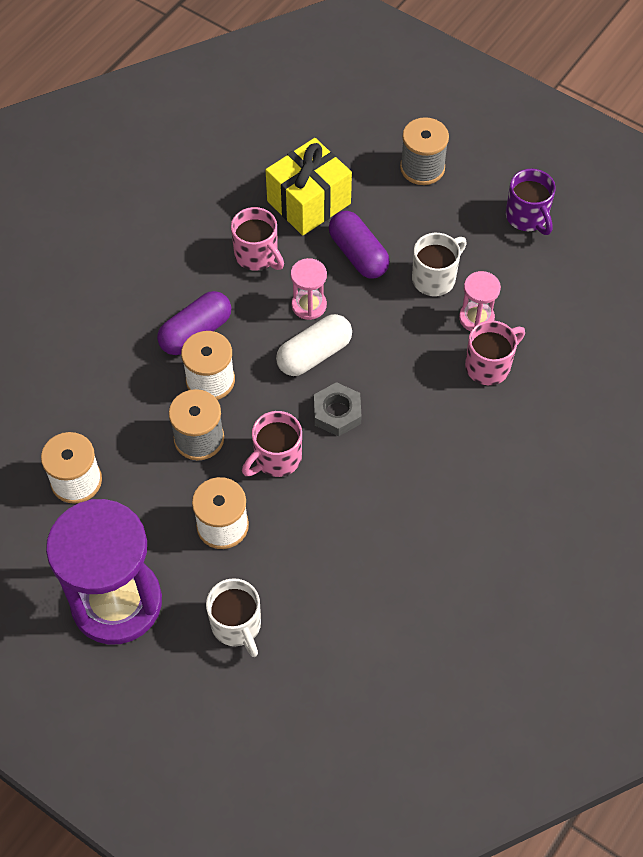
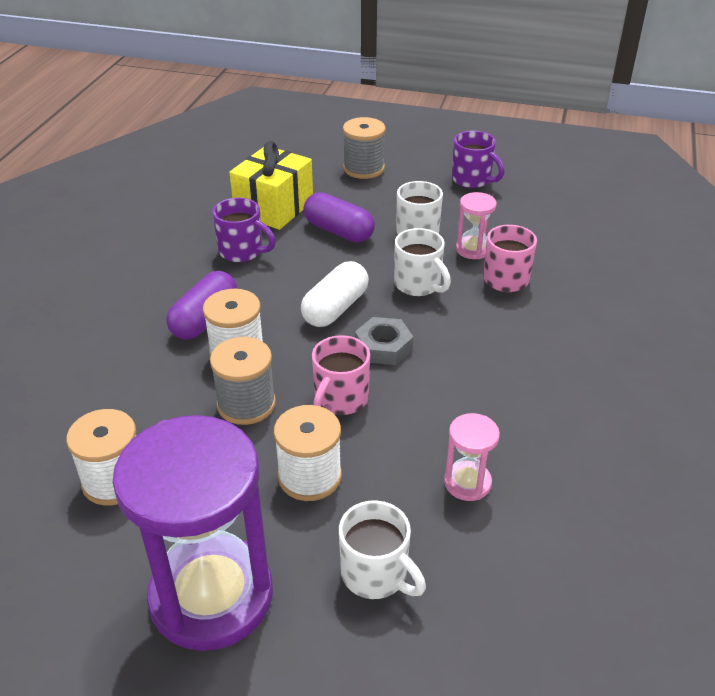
camera: 20 degrees left, 20 degrees down
(257, 255) = (242, 251): pink mug -> purple mug
(309, 305) = (311, 274): pink hourglass -> pink hourglass (467, 483)
(402, 348) = (418, 285): none -> white mug

